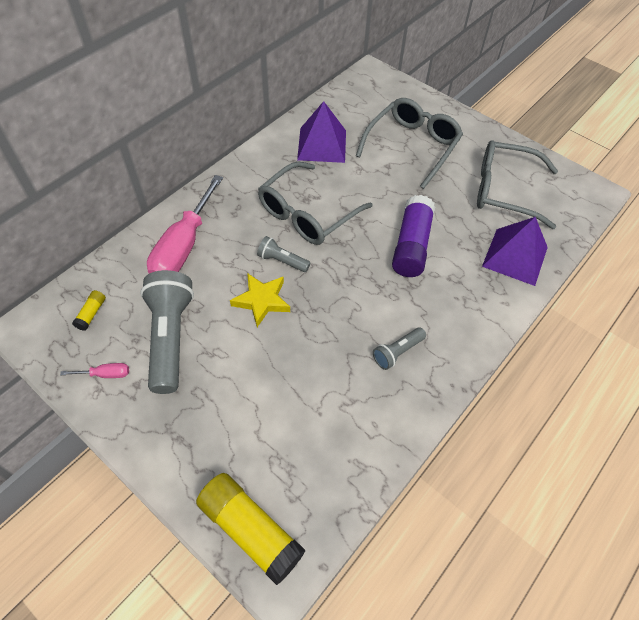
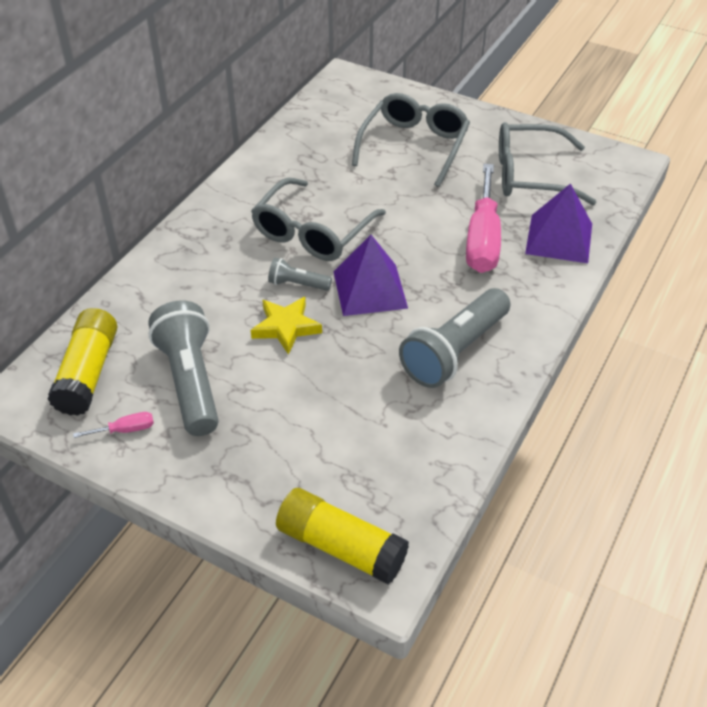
camera: 10 degrees left, 10 degrees down
(91, 314) = (88, 373): yellow glue stick -> yellow glue stick, size x2.27
(183, 246) = (176, 288): pink screwdriver -> pink screwdriver (482, 239)
(322, 145) = (308, 160): purple pyramid -> purple pyramid (369, 289)
(397, 352) = (454, 352): grey flashlight -> grey flashlight, size x2.03
(411, 245) = (441, 245): purple glue stick -> none

